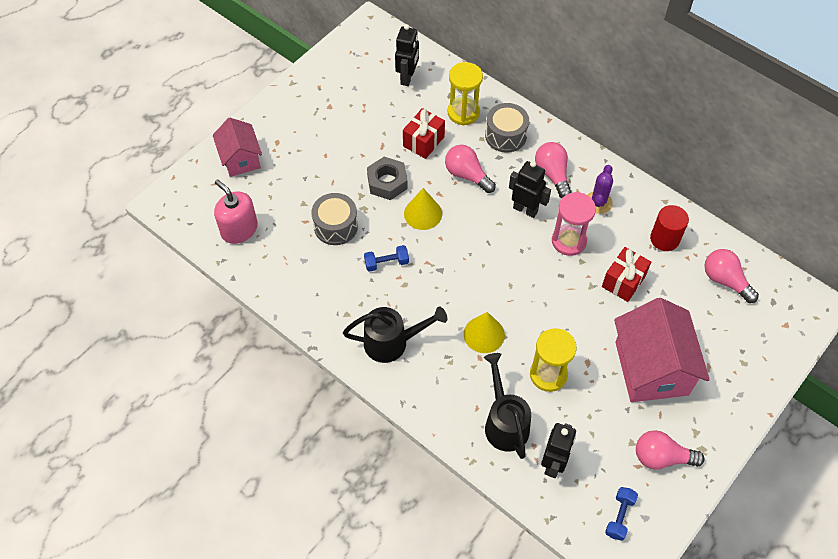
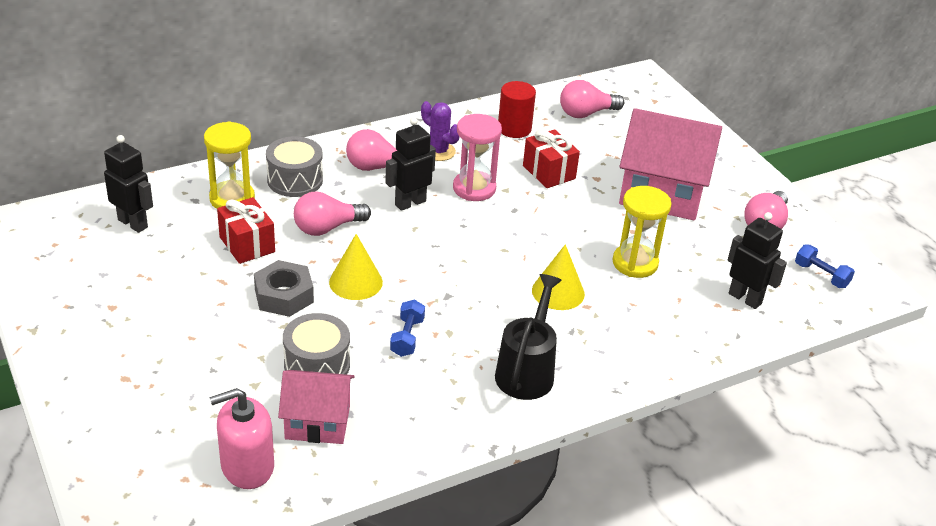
camera: 70 degrees left, 20 degrees down
(240, 159) = (121, 426): pink house -> pink house (317, 422)
(504, 422) = (679, 316): black watering can -> none

